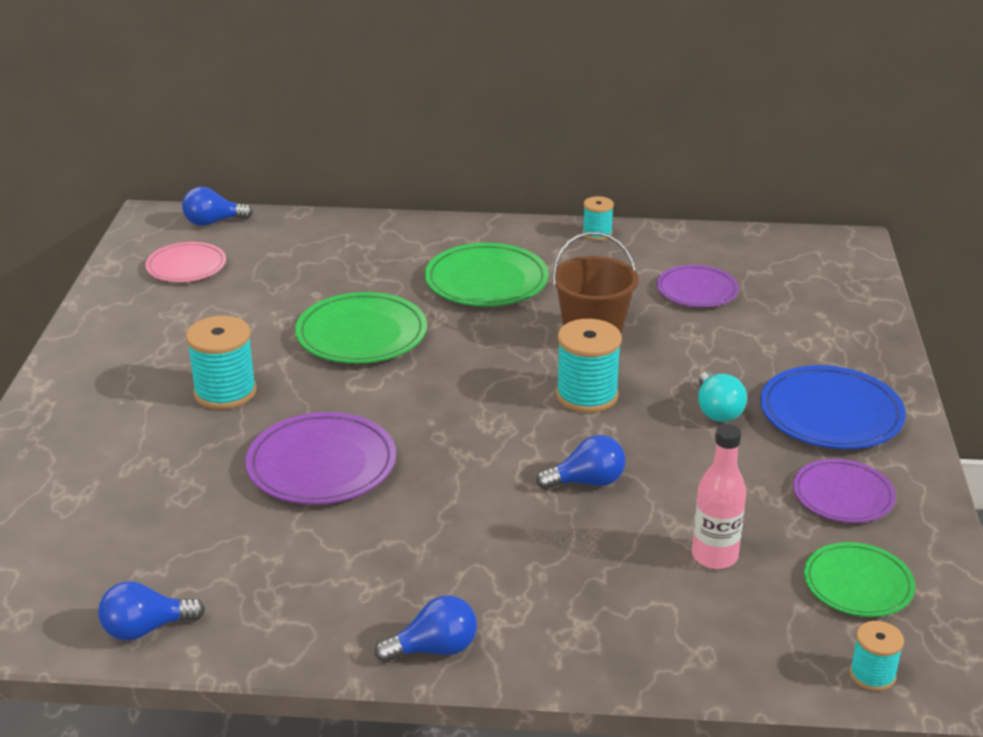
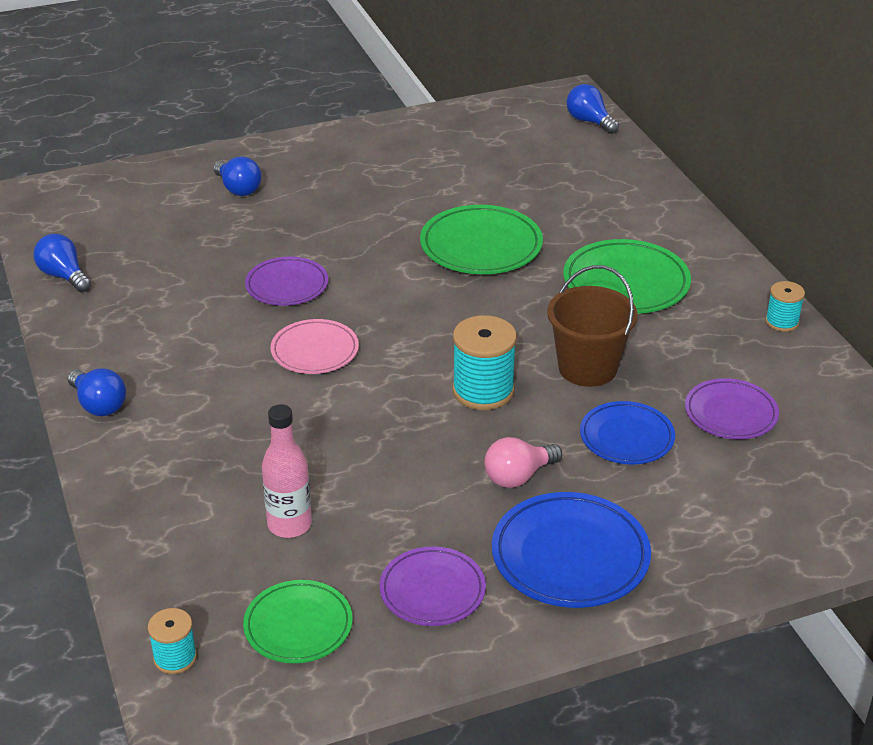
camera: 65 degrees right, 5 degrees up
(186, 266) = (510, 134): pink plate -> pink plate (315, 351)
(225, 392) = (350, 212): turquoise spool -> none
(321, 465) = (287, 285): purple plate -> purple plate, size x0.65
(587, 482) = (351, 425): blue light bulb -> blue light bulb (238, 189)
(697, 344) = (626, 437): none -> blue plate
(717, 411) = (518, 476): turquoise light bulb -> pink light bulb

